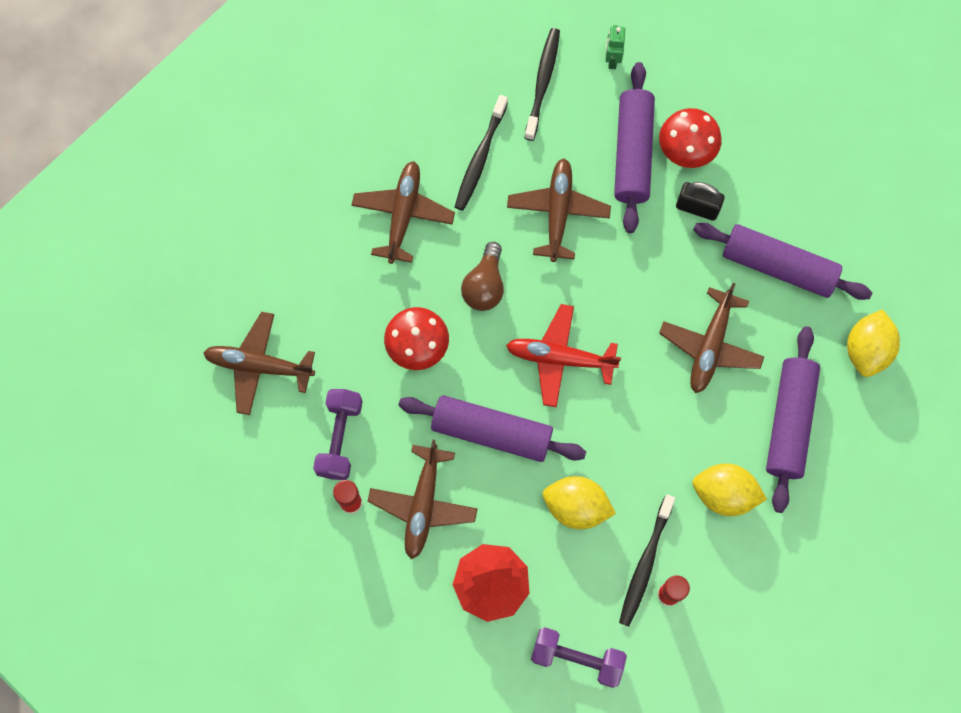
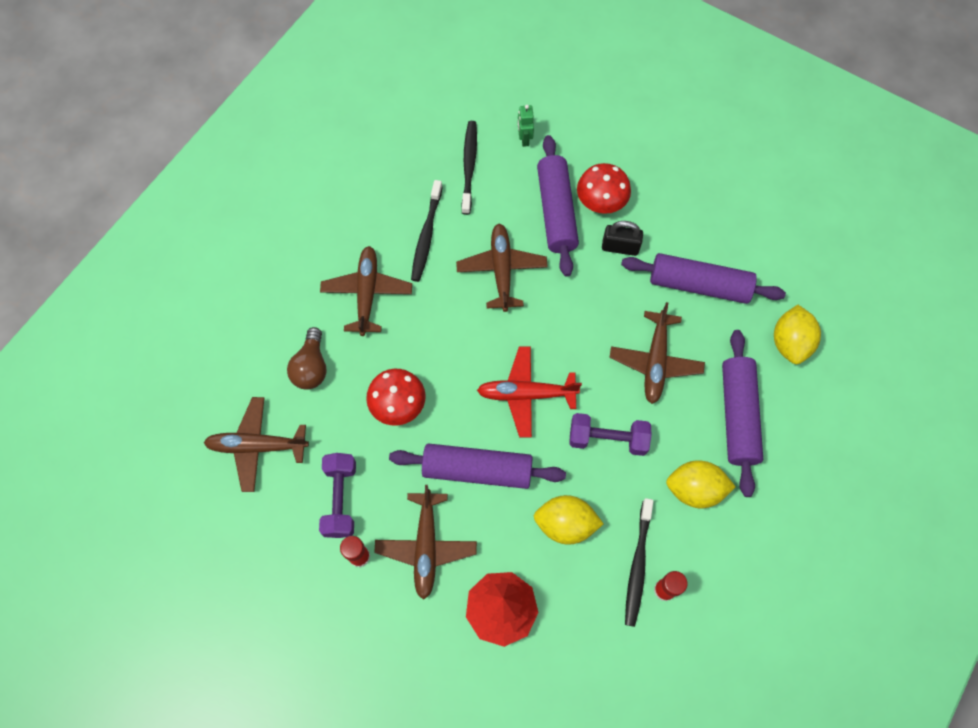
camera: 10 degrees left, 5 degrees down
(484, 285) = (449, 342): brown light bulb -> brown light bulb (311, 367)
(577, 659) = (593, 666): purple dumbbell -> purple dumbbell (607, 439)

